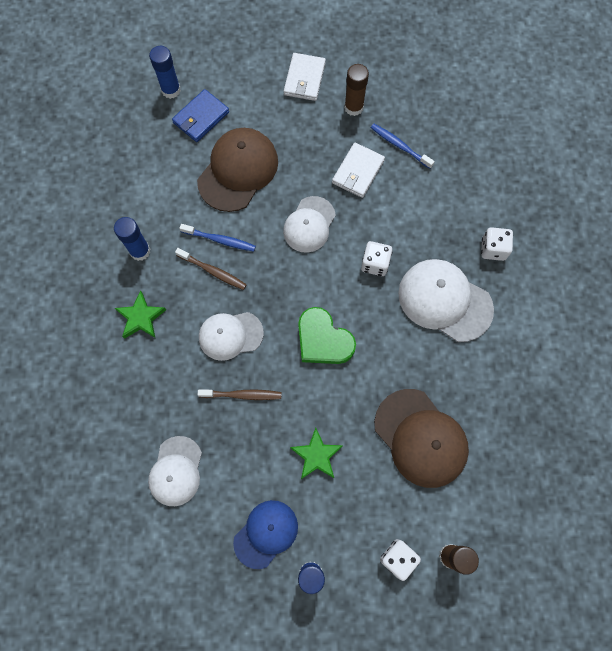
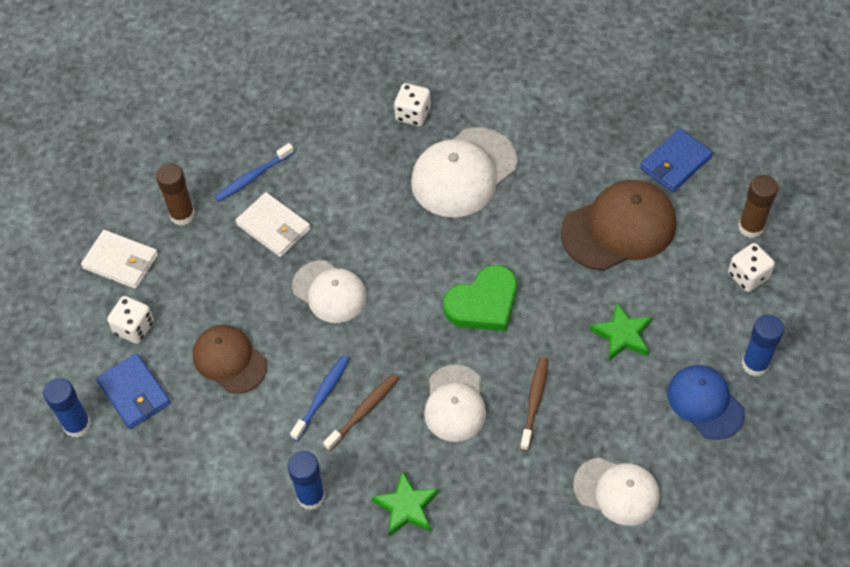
camera: 75 degrees left, 15 degrees down
(238, 171) = (229, 360): brown cap -> brown cap, size x0.66
(375, 264) = (400, 232): white dice -> white dice (134, 328)
(502, 478) = (675, 163): none -> blue wallet

